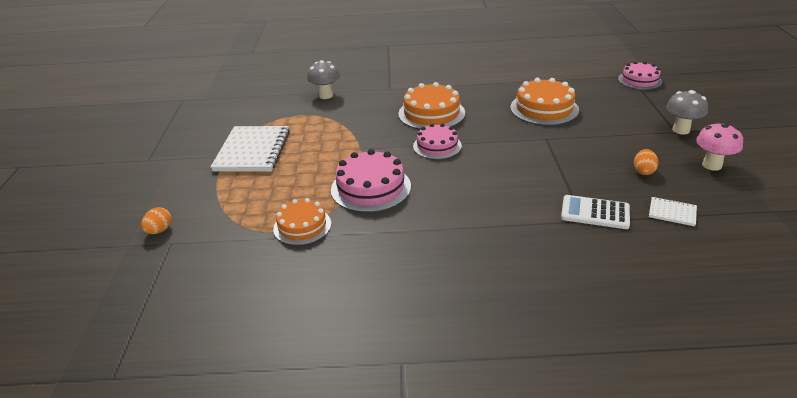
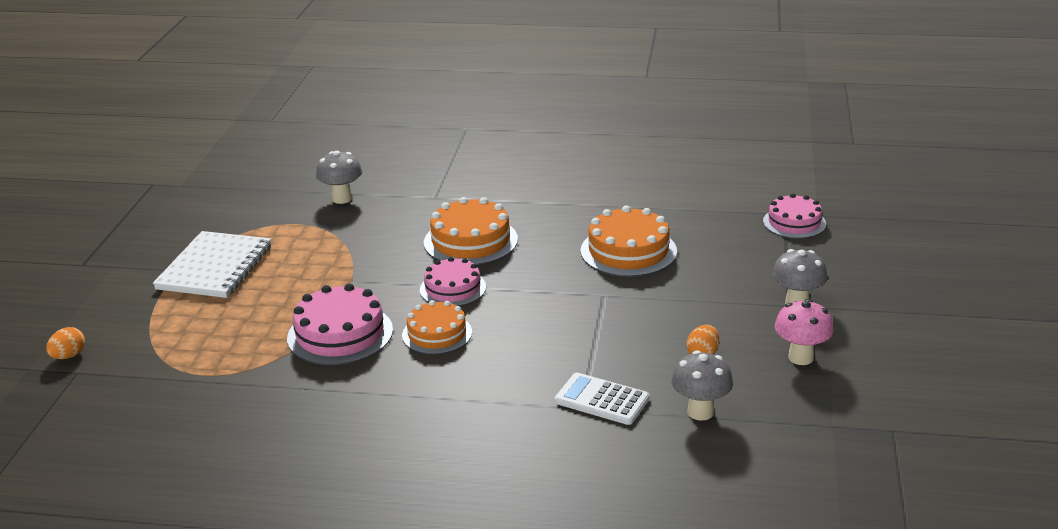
camera: 10 degrees right, 5 degrees down
(302, 226) = (236, 371): orange cake -> orange cake (437, 334)
(672, 212) = (700, 412): white notebook -> grey mushroom

